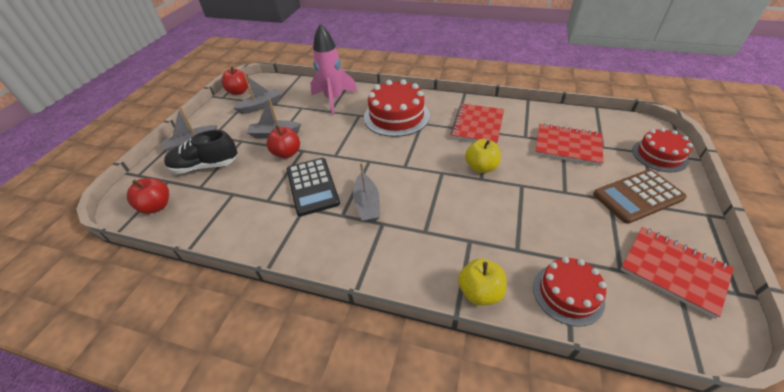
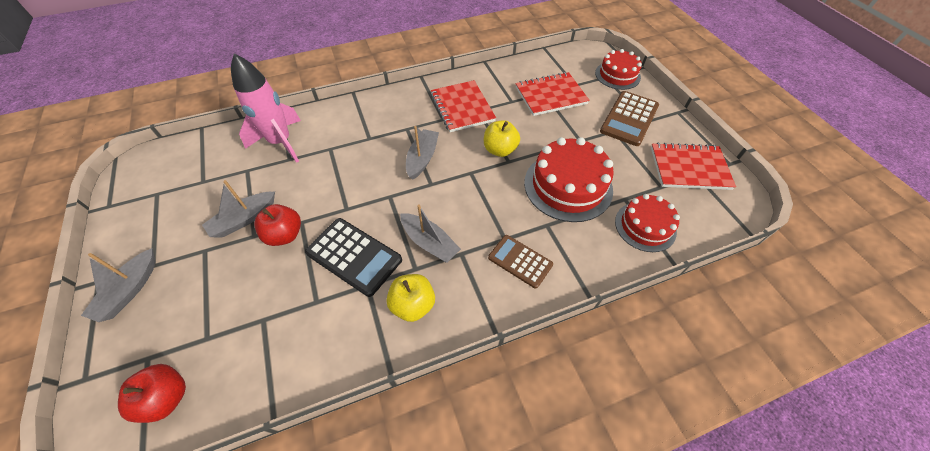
camera: 40 degrees left, 10 degrees up
(205, 166) = (186, 308): black shoe -> none
(239, 92) = (128, 187): red apple -> none
(261, 106) = (185, 192): grey boat -> grey boat (422, 158)
(396, 116) = (373, 132): red cake -> red cake (568, 186)
(421, 254) = (520, 261): none -> brown calculator
(480, 292) = (589, 265): yellow apple -> yellow apple (413, 305)

